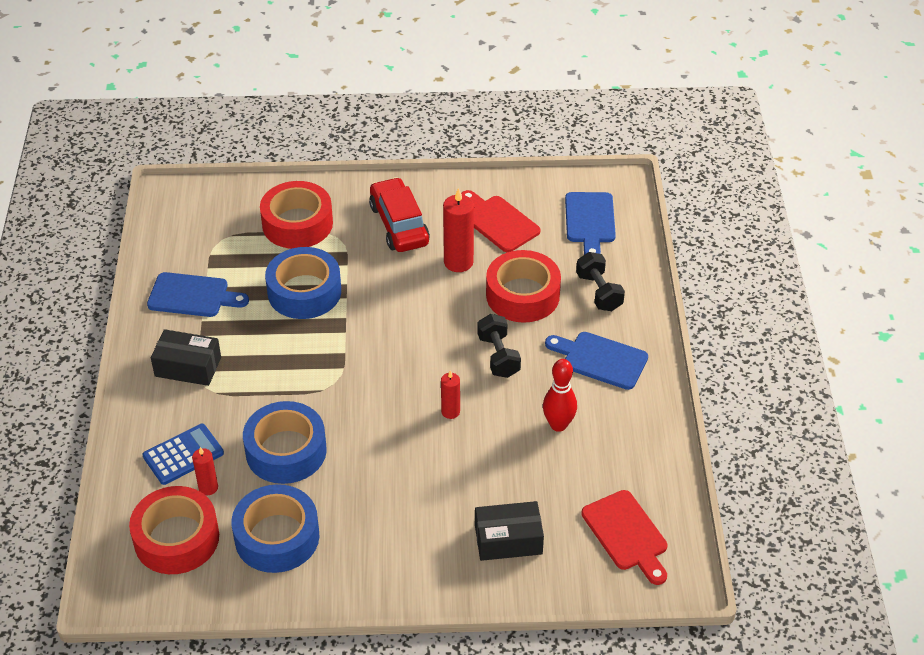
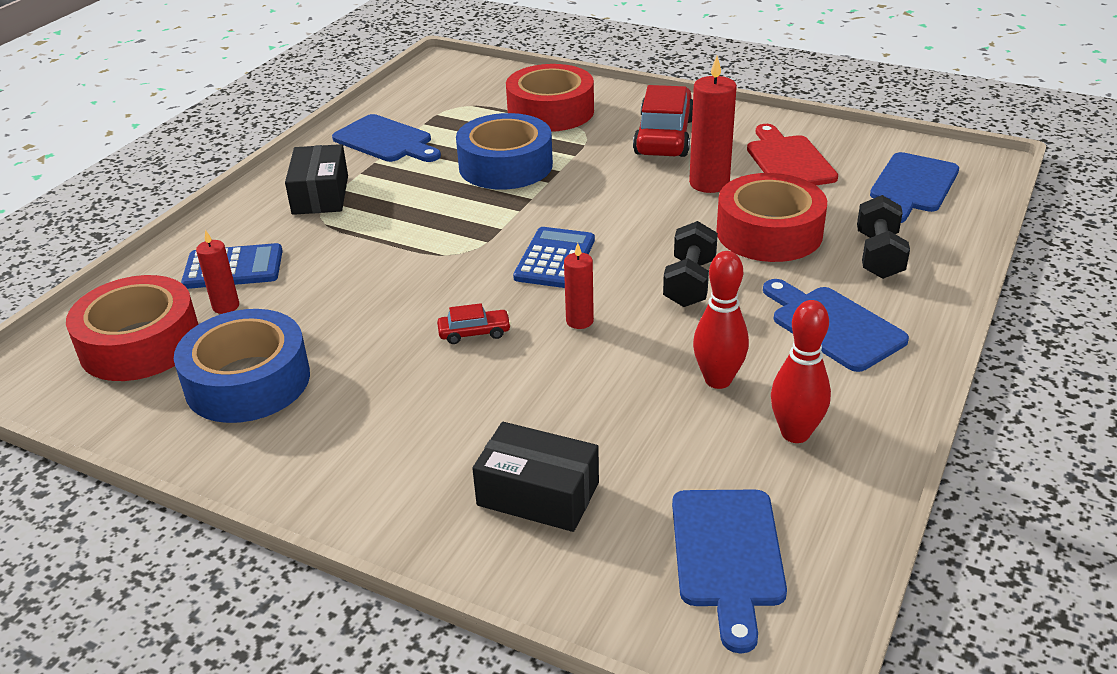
camera: 30 degrees right, 10 degrees down
(188, 367) = (320, 195): black box -> black box turned 45 degrees clockwise
(286, 451) = (345, 299): blue tape -> none
(392, 445) = (474, 333): none -> red car
(400, 367) = (555, 259): none -> blue calculator
(620, 445) = (795, 433): none -> red bowling pin
(626, 534) = (727, 555): red cutting board -> blue cutting board

